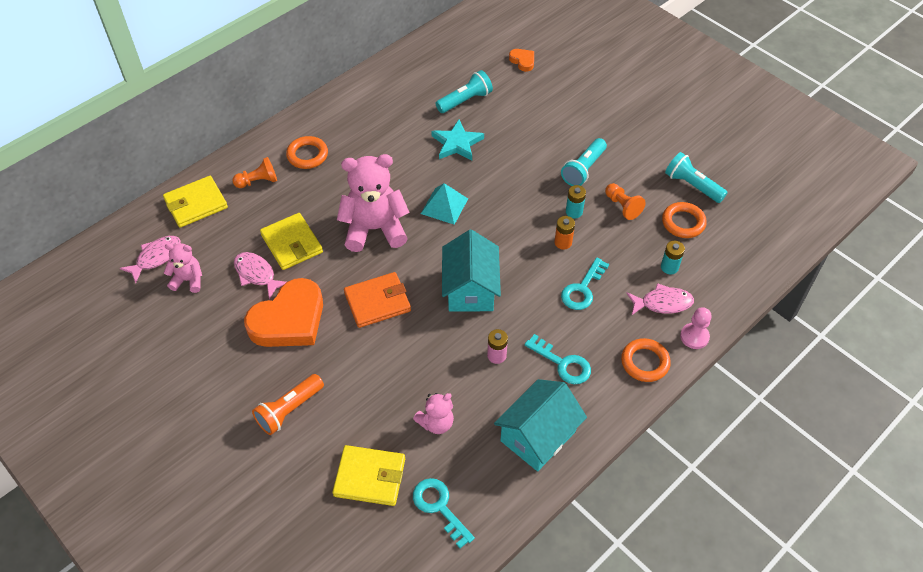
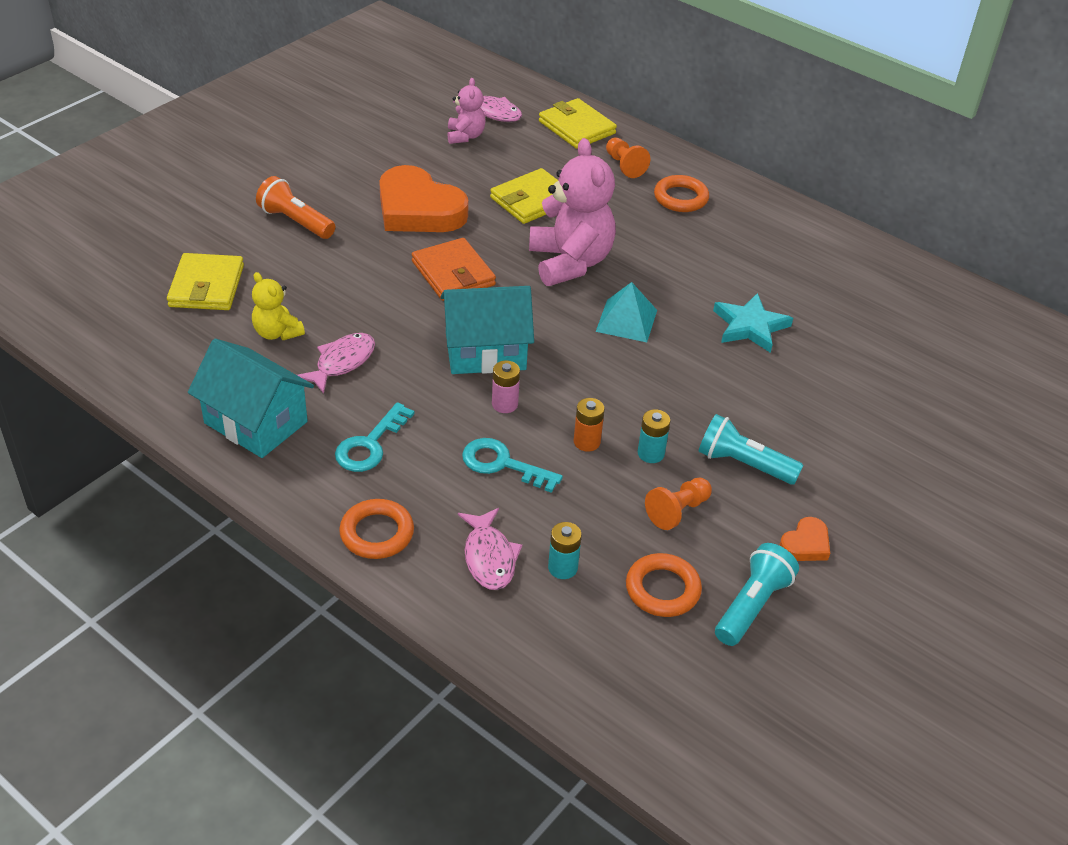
camera: 80 degrees right, 10 degrees down
(257, 274) = (481, 180): pink fish -> pink fish (342, 362)
(436, 423) = (277, 333): pink teddy bear -> yellow teddy bear
(439, 507) = (163, 341): turquoise key -> none
(465, 100) = (842, 330): turquoise flashlight -> none
(496, 355) = (379, 380): pink battery -> pink battery (504, 404)
(523, 61) = (961, 389): orange heart -> orange heart (805, 544)
(694, 337) = (428, 595): pink pawn -> none

